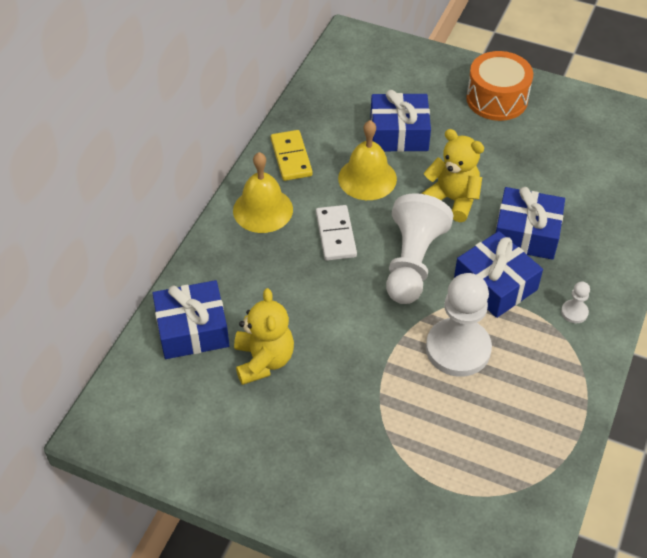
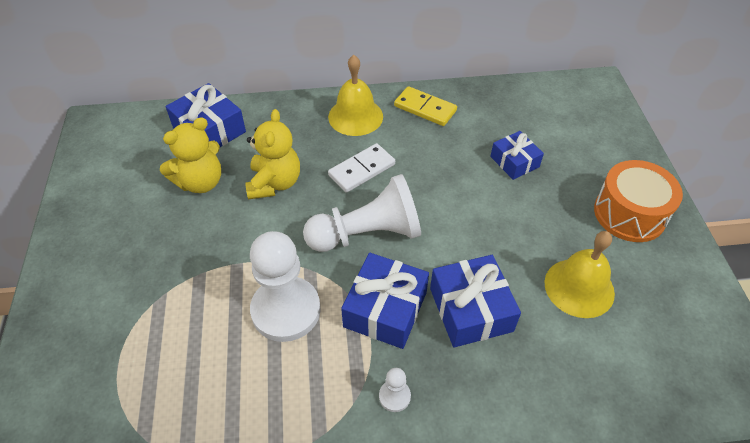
camera: 60 degrees right, 0 degrees up
(291, 157) = (425, 108): yellow domino -> yellow domino turned 75 degrees clockwise
(367, 178) = (442, 163): yellow bell -> yellow bell (579, 287)
(399, 133) = (514, 162): blue gift -> blue gift, size x0.64
(452, 200) = (466, 232): yellow teddy bear -> yellow teddy bear (274, 183)

